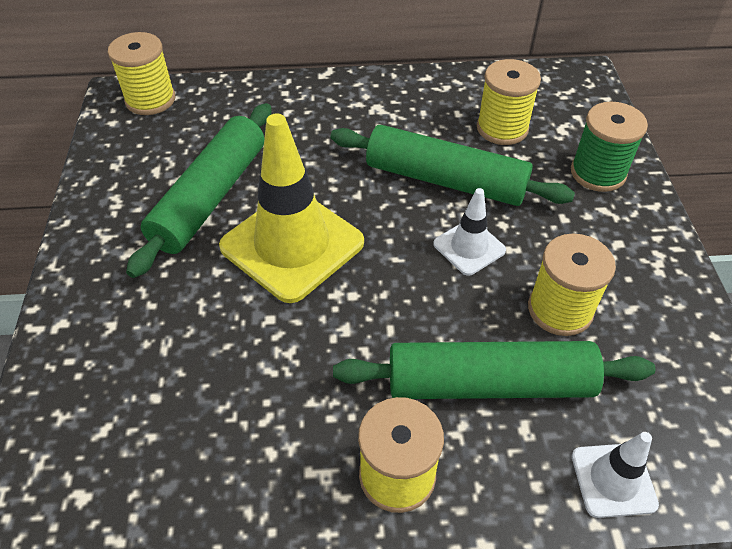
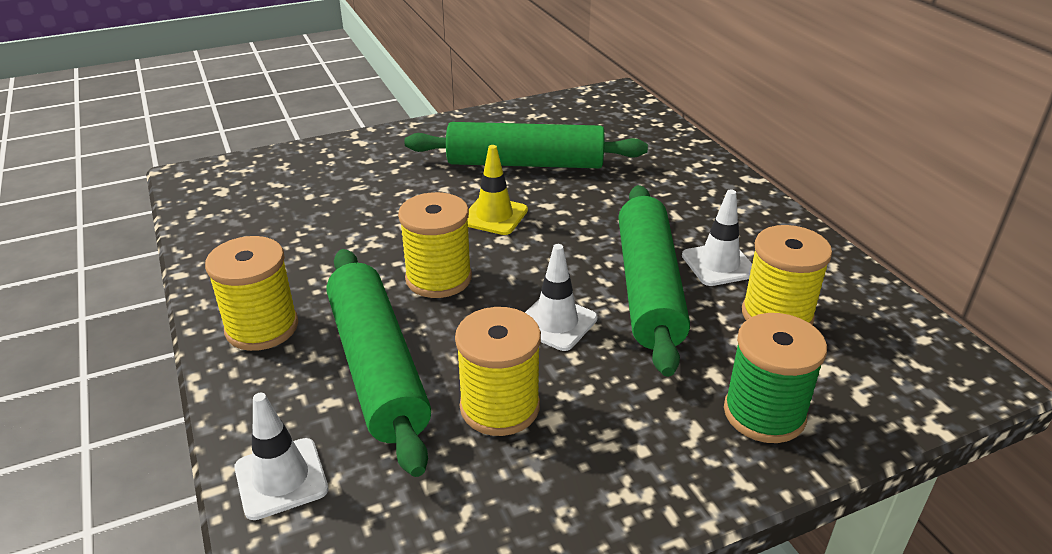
camera: 70 degrees right, 15 degrees down
(150, 100) = (622, 106): yellow spool -> yellow spool (438, 278)
(292, 245) = (494, 216): yellow traffic cone -> yellow traffic cone, size x0.50
(432, 133) = (719, 264): none -> white traffic cone

